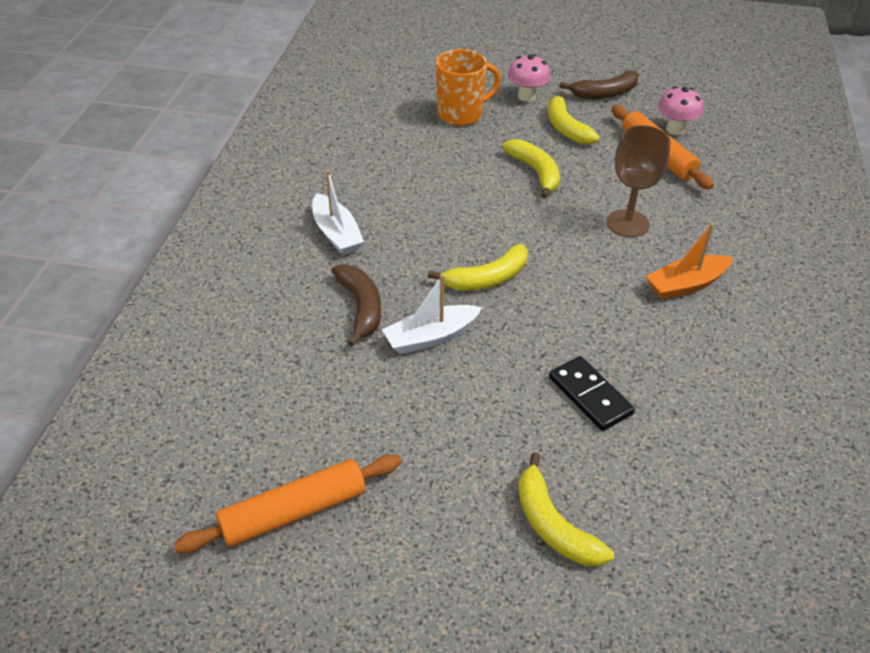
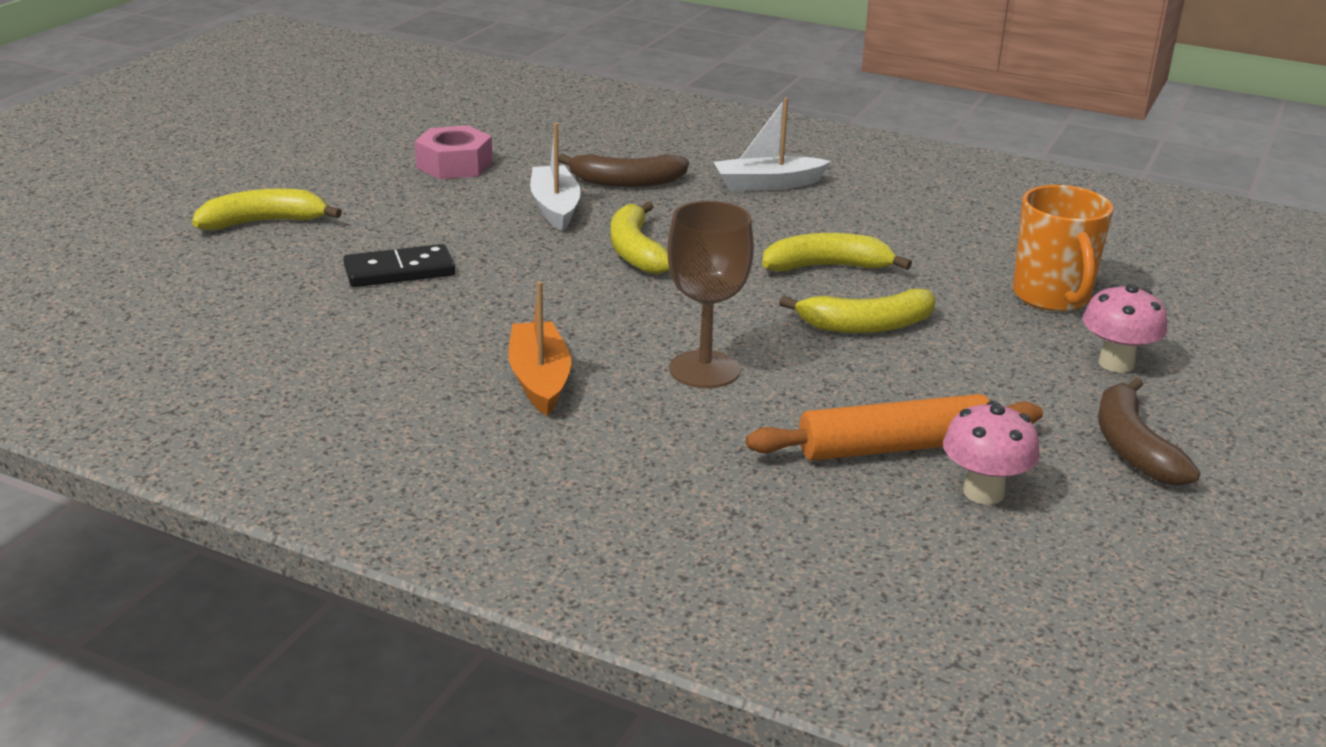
camera: 105 degrees right, 15 degrees down
(294, 512) = (387, 132): orange rolling pin -> none
(363, 428) = (454, 165): none -> pink nut
(566, 127) = (1002, 379): yellow banana -> yellow banana (827, 267)

